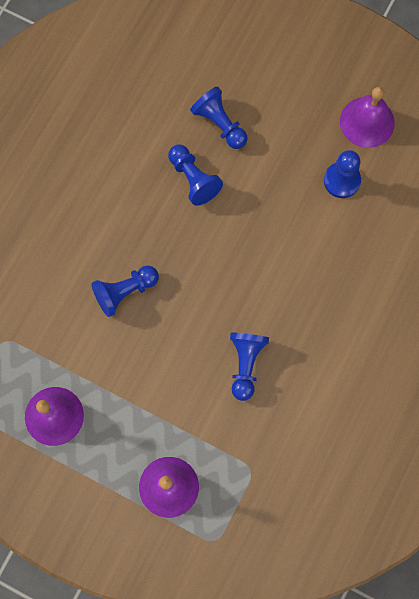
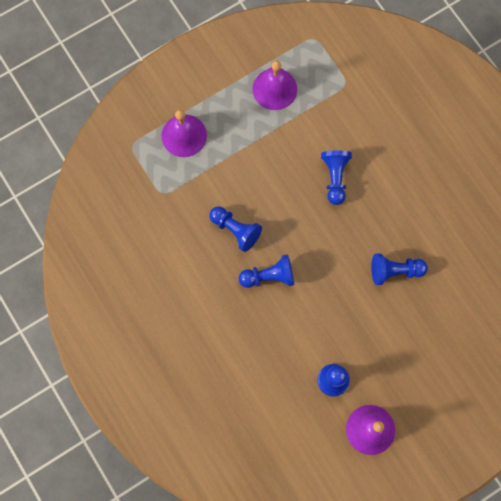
camera: 120 degrees right, 0 degrees up
(220, 124) = (429, 315): blue pawn -> blue pawn (269, 276)

